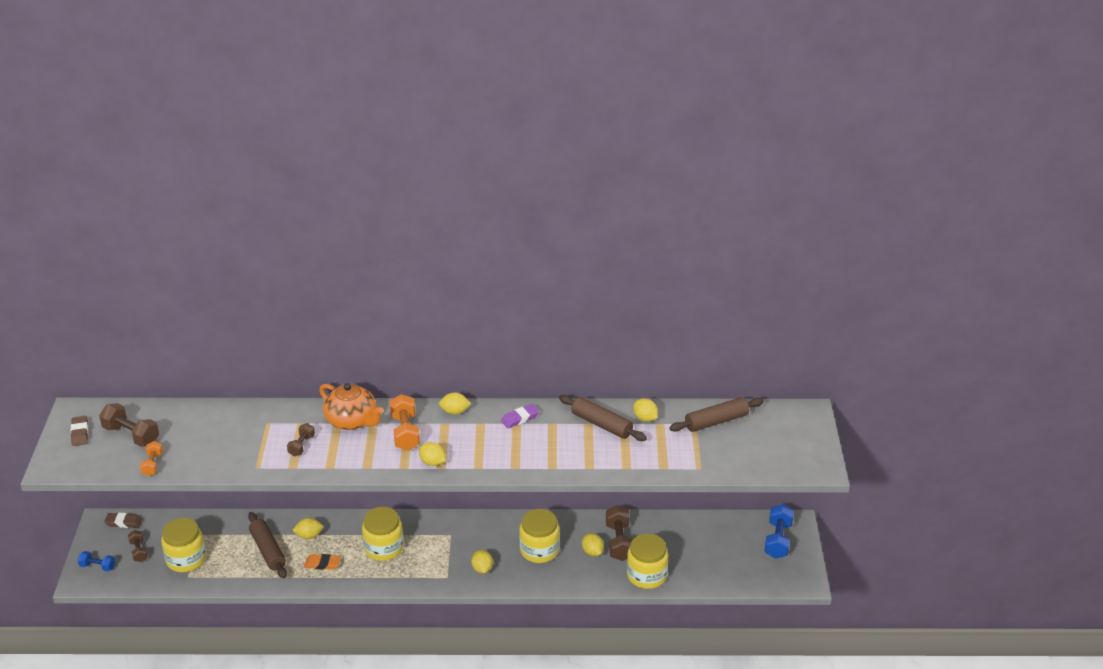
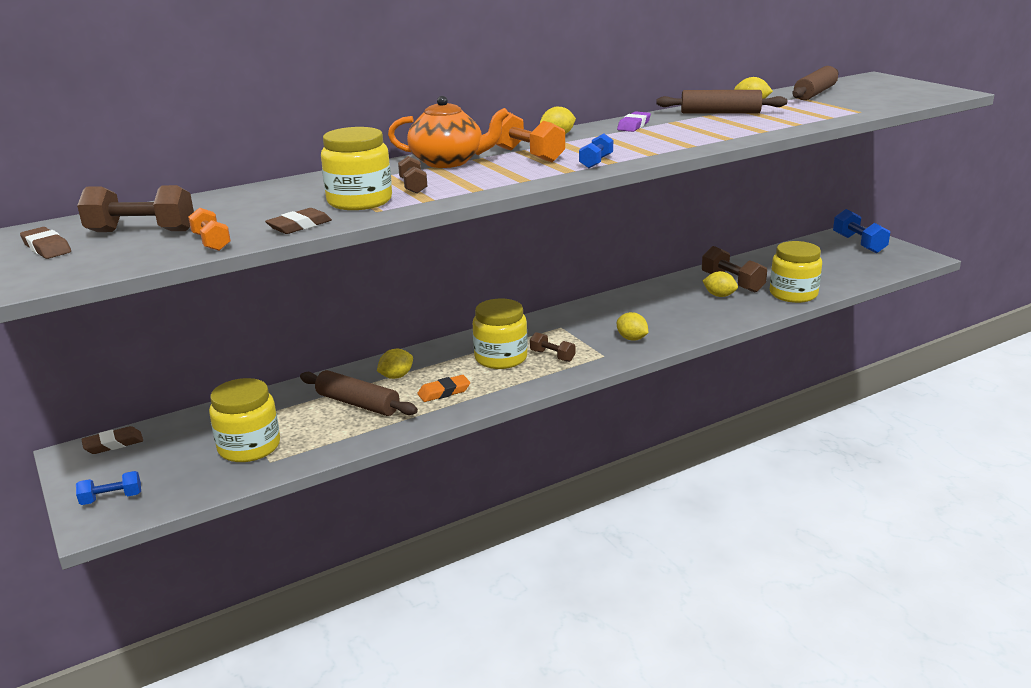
camera: 30 degrees left, 10 degrees down
(138, 551) = (166, 462): brown dumbbell -> brown dumbbell (552, 356)
(205, 466) = (299, 226): none -> brown eraser
(432, 462) = (596, 162): yellow lemon -> blue dumbbell
(539, 550) = (668, 309): yellow jar -> yellow jar (359, 201)

